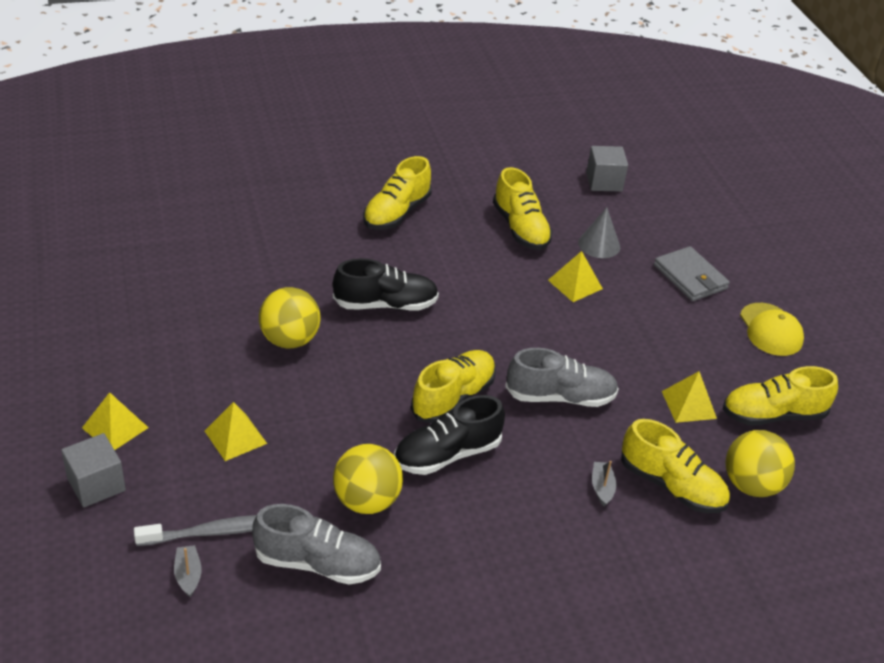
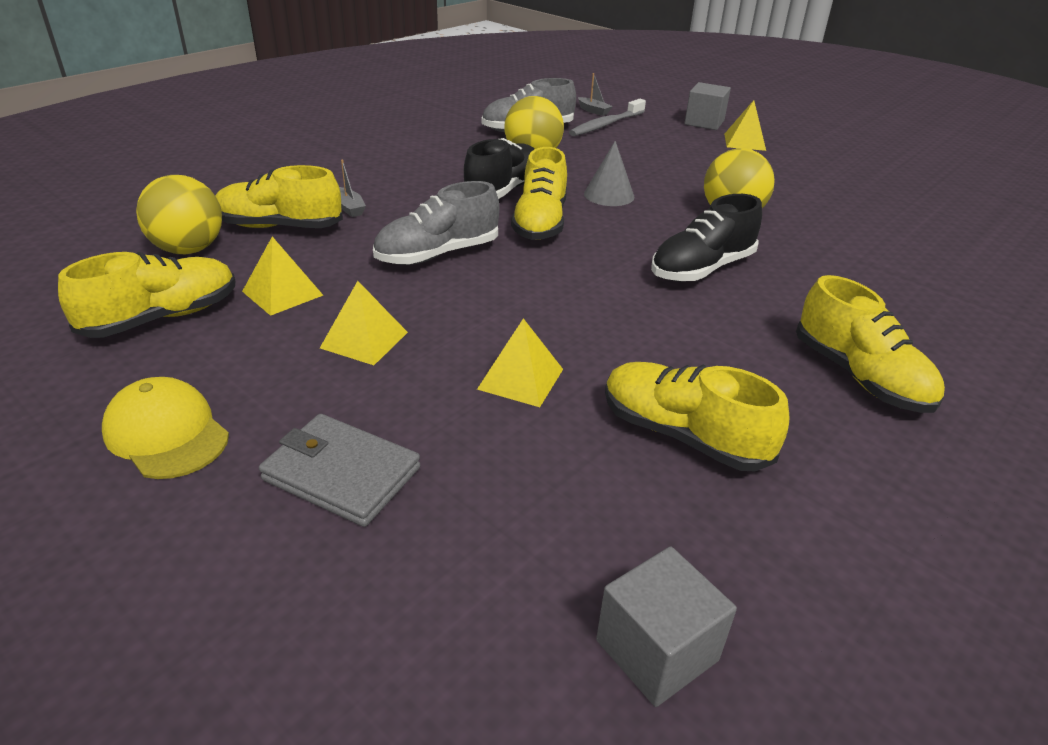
camera: 150 degrees right, 5 degrees down
(235, 437) = (666, 158): yellow pyramid -> yellow pyramid (364, 340)
(396, 213) = (859, 376): yellow shoe -> yellow shoe turned 150 degrees clockwise
(599, 244) = (538, 465): grey cone -> grey cone (609, 195)

